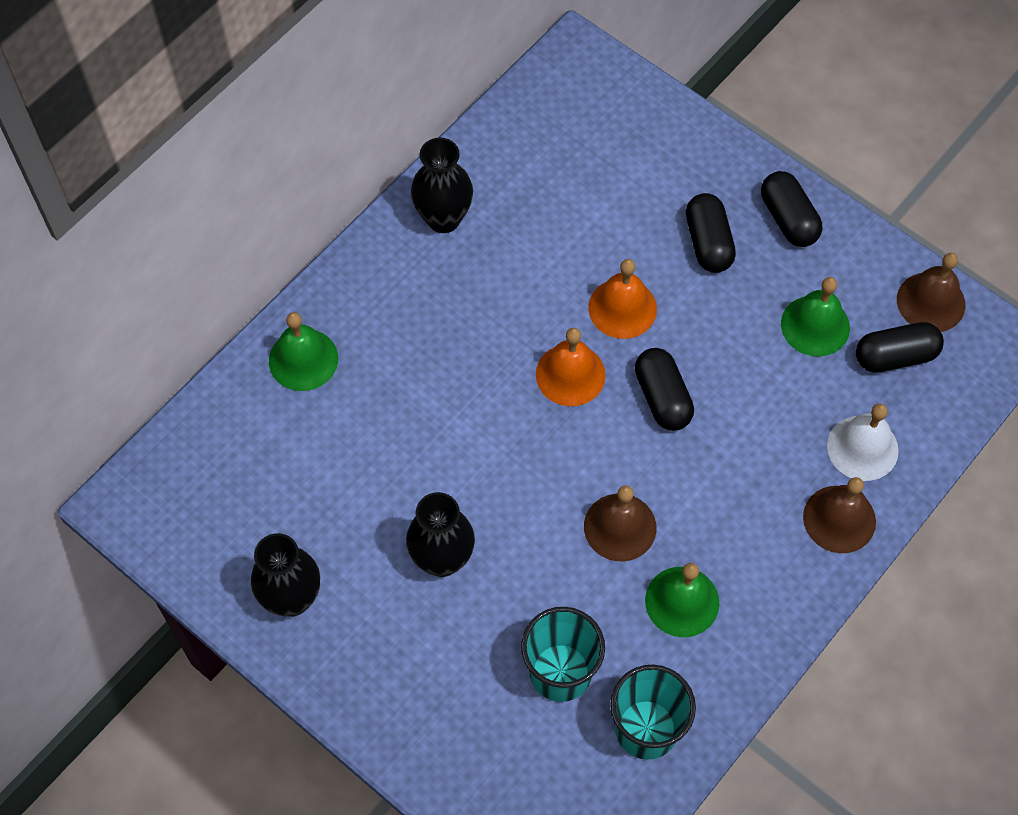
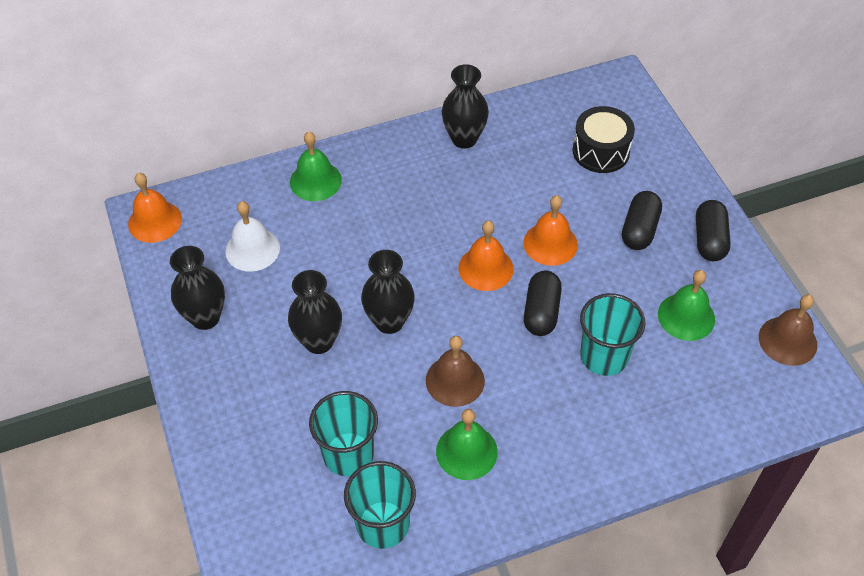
camera: 30 degrees right, 10 degrees down
(143, 509) = (155, 221): none -> orange bell
(505, 494) = (389, 321): none -> black vase
(609, 161) = (601, 151): none -> black drum
(758, 416) = (604, 356): none -> turquoise cup
(839, 519) = (622, 454): brown bell -> none
(862, 448) = (671, 414): white bell -> white bell (252, 249)
(895, 356) = (736, 364): black capsule -> none

